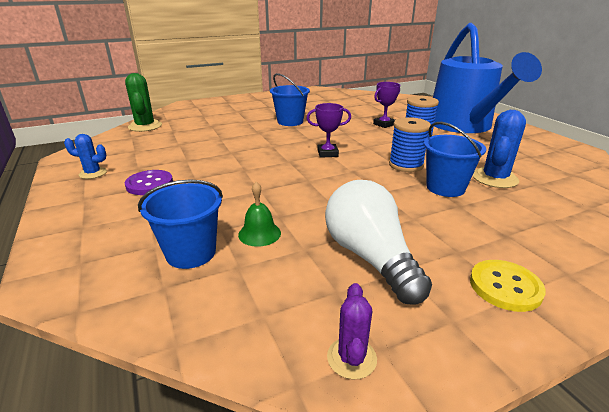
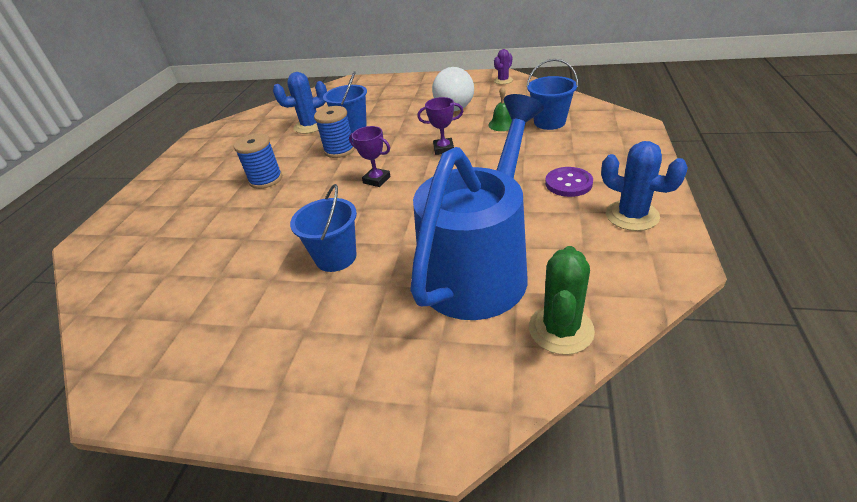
camera: 140 degrees left, 10 degrees up
(93, 173) = (632, 215): blue cactus -> blue cactus, size x1.64
(384, 124) = (251, 211): purple trophy -> purple trophy (443, 149)
(464, 126) = (196, 182): blue watering can -> blue watering can (480, 266)
(505, 287) = (418, 85): yellow button -> none

